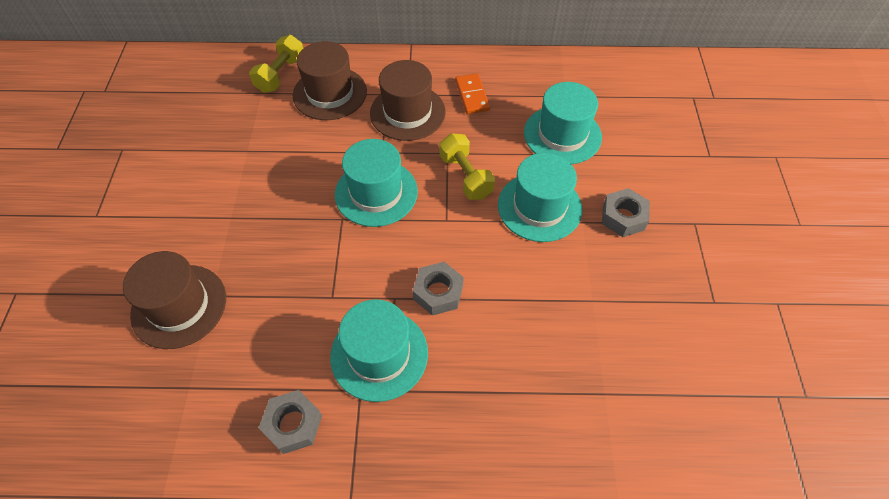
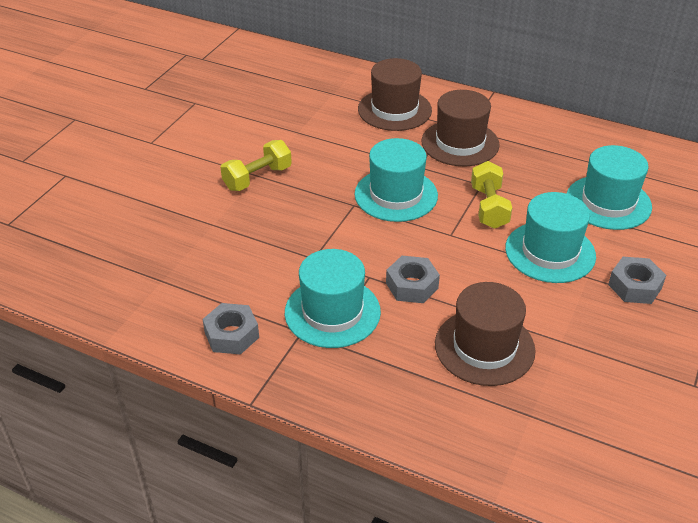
camera: 25 degrees right, 15 degrees down
(179, 306) = (183, 223): brown hat -> brown hat (484, 347)
(281, 75) = (357, 85): yellow dumbbell -> yellow dumbbell (257, 178)
(472, 95) = (531, 147): orange domino -> none

